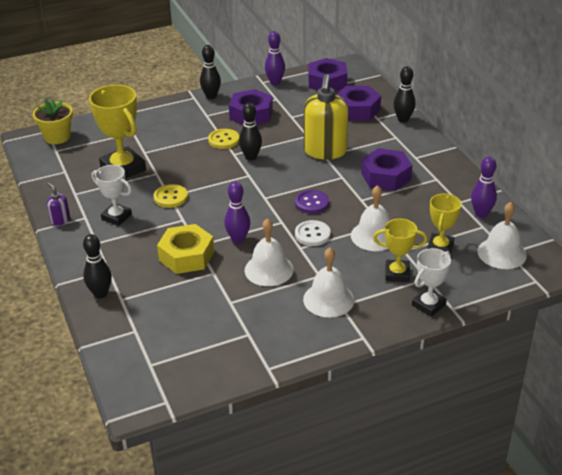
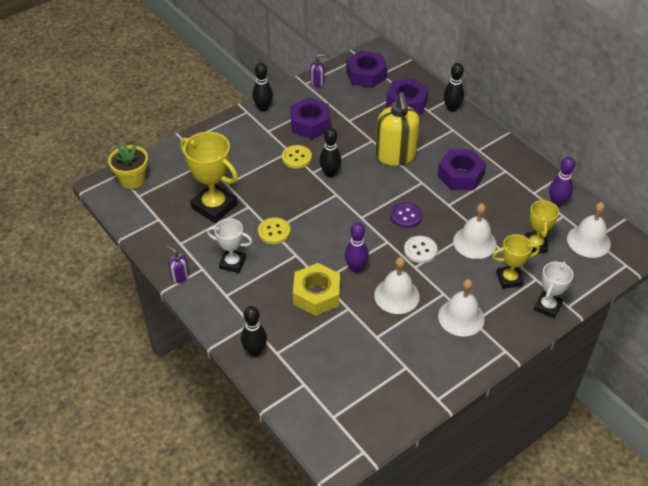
camera: 15 degrees left, 10 degrees up
(275, 82) = (317, 82): purple bowling pin -> purple soap dispenser

